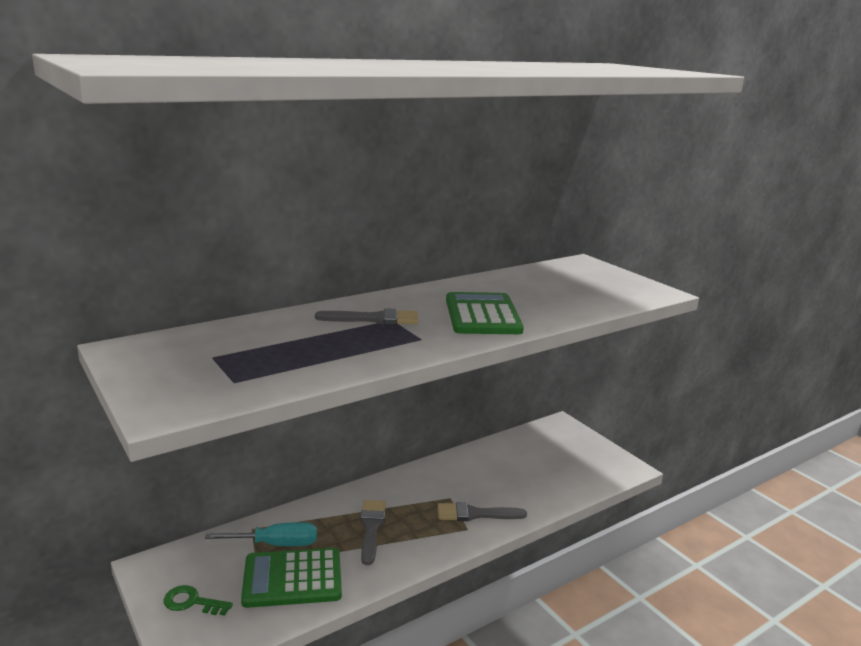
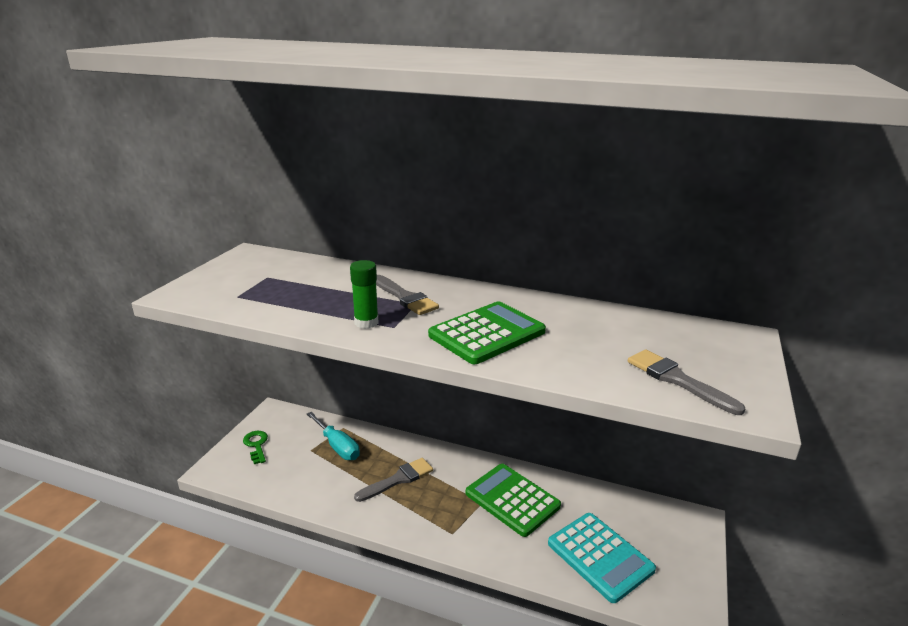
camera: 55 degrees right, 5 degrees up
(292, 578) = (310, 472): green calculator -> green calculator (512, 499)
(397, 345) = (366, 322): none -> green glue stick
(475, 514) = (477, 528): grey brush -> grey brush (677, 380)
(555, 476) = (600, 556): none -> turquoise calculator

